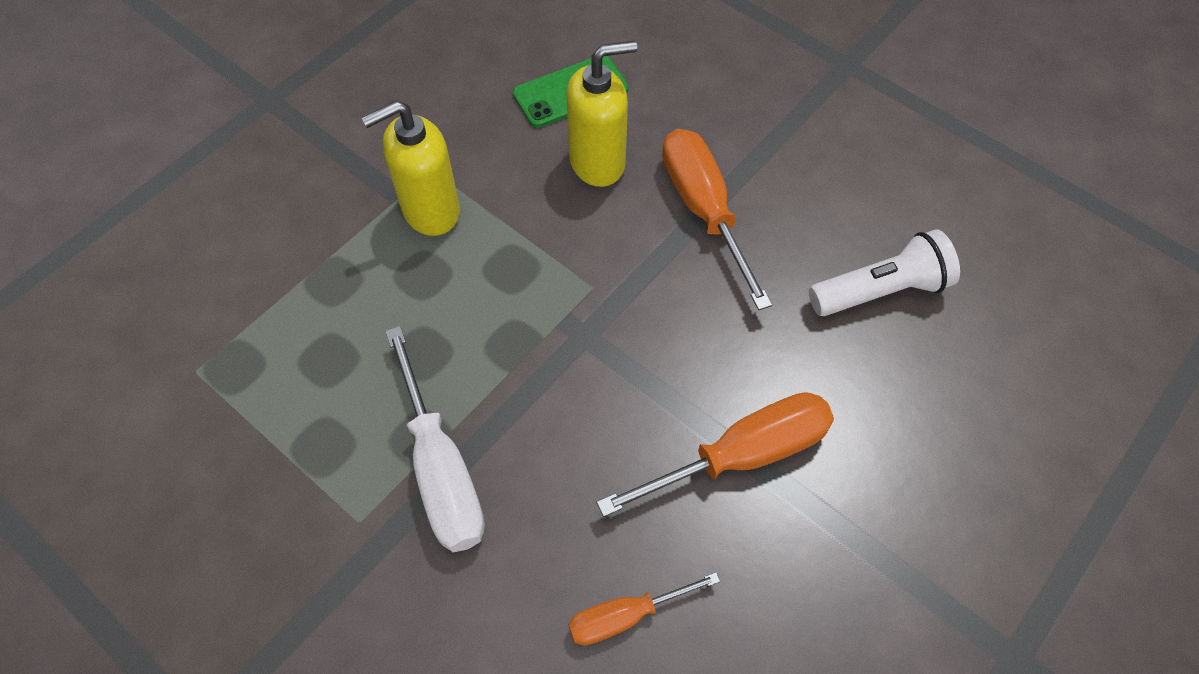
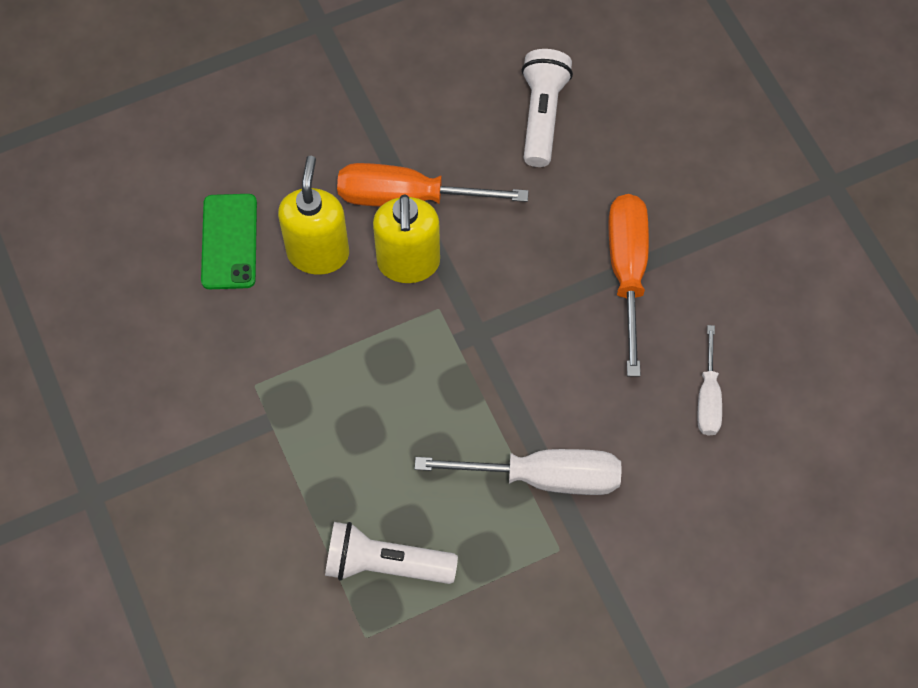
camera: 65 degrees left, 5 degrees up
(282, 356) = (385, 564): none -> white flashlight
(430, 211) = (298, 401): yellow soap dispenser -> yellow soap dispenser (408, 263)
(626, 615) = (708, 397): orange screwdriver -> white screwdriver

